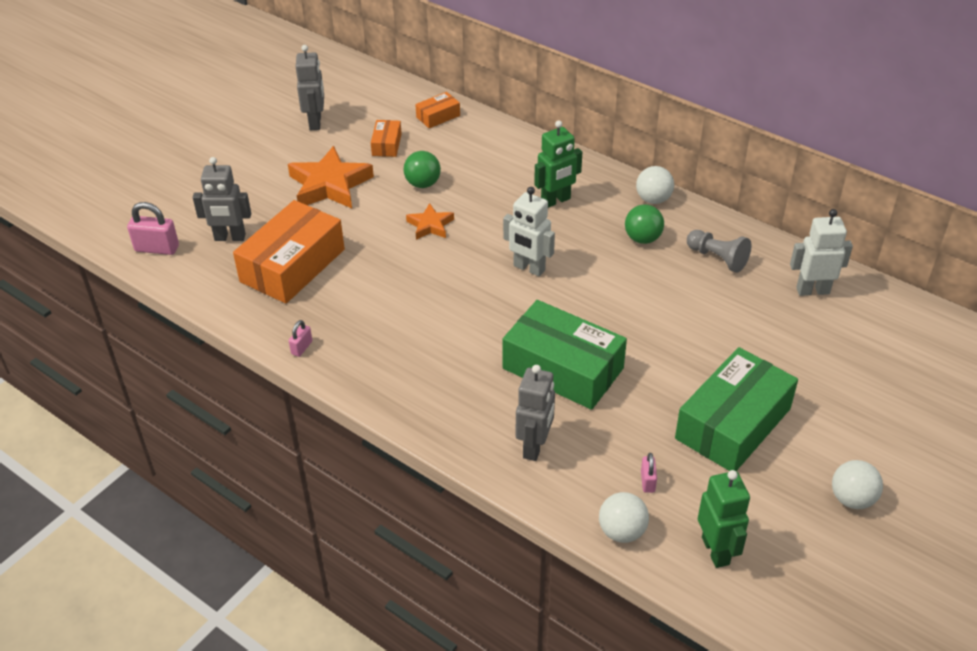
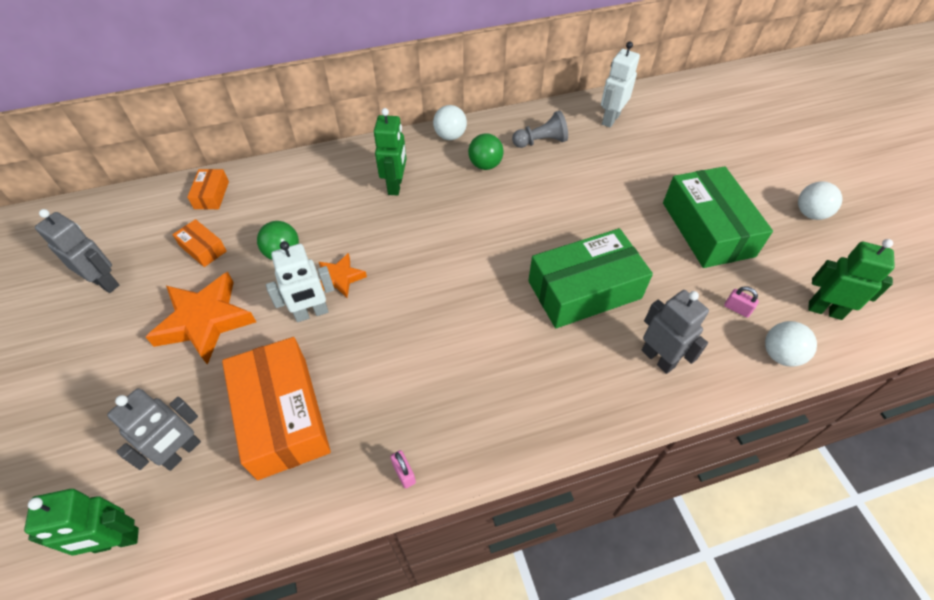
camera: 55 degrees left, 10 degrees up
(157, 248) = (117, 541): pink padlock -> green robot
(529, 268) = (455, 245): white robot -> white robot (311, 313)

